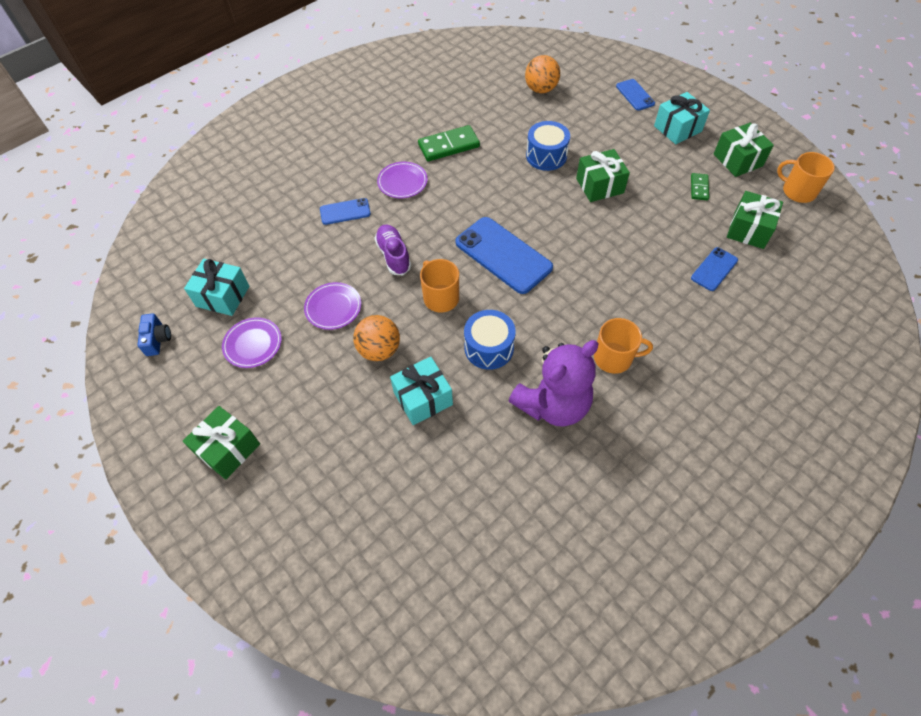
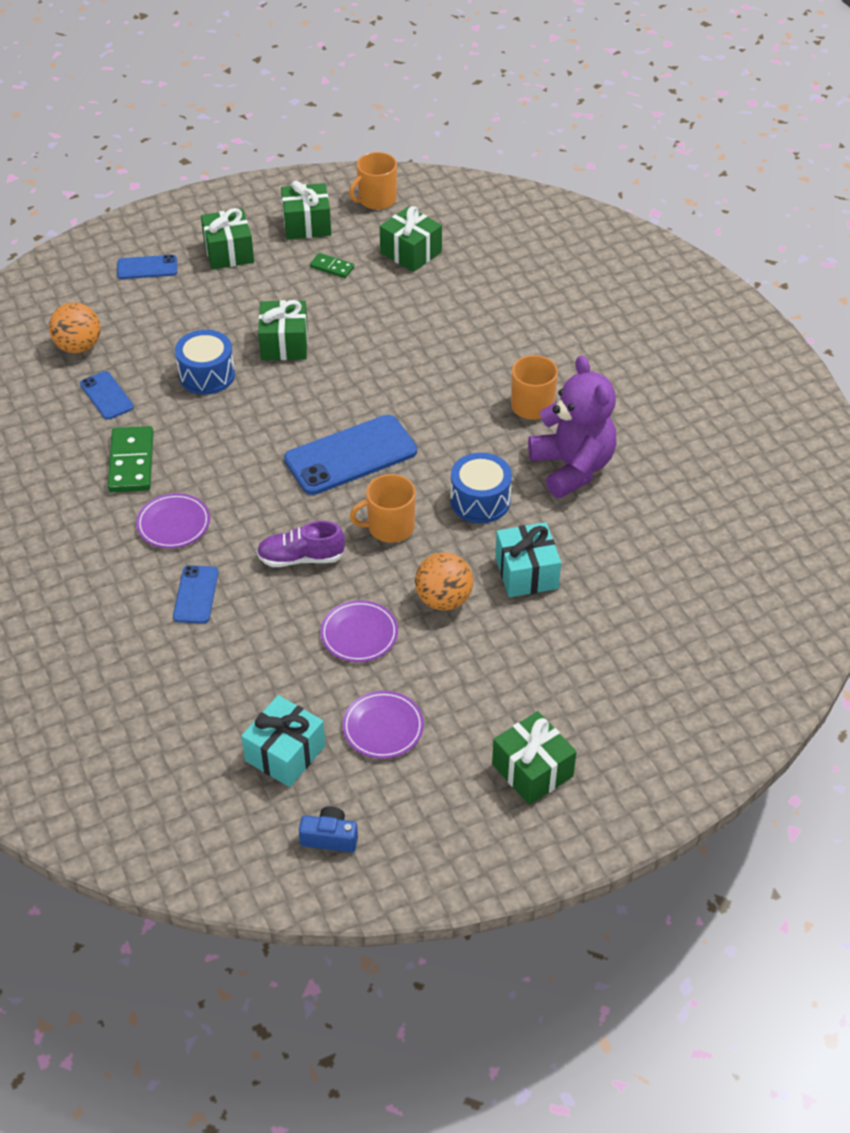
camera: 75 degrees left, 10 degrees down
(677, 129) = (229, 252): turquoise gift -> green gift
(714, 269) = (451, 295): blue phone -> blue phone (106, 396)

